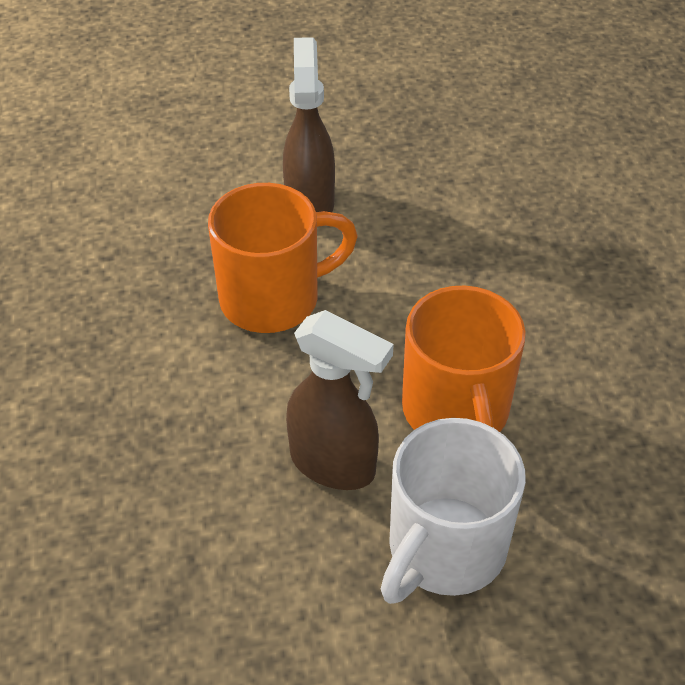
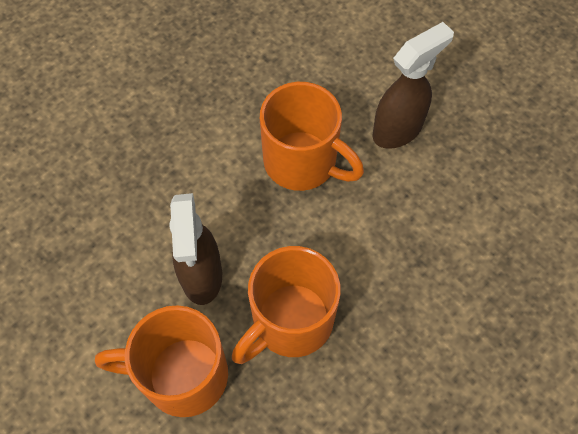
camera: 55 degrees right, 15 degrees up
(444, 550) = (182, 375): white mug -> orange mug

